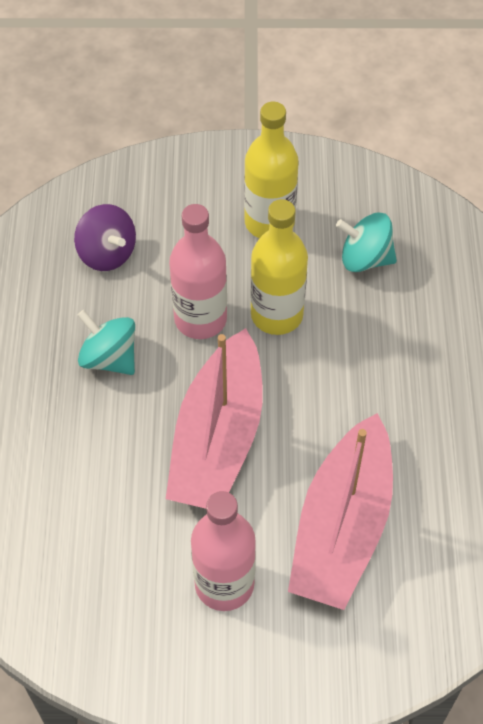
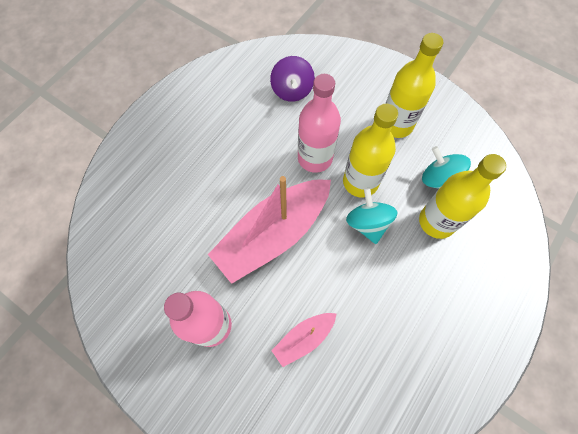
camera: 35 degrees right, 10 degrees up
(109, 358) = (249, 150): turquoise spinning top -> turquoise spinning top (367, 223)
(342, 526) = (304, 338): pink boat -> pink boat, size x0.48
(396, 307) = (436, 221): none -> yellow bottle

